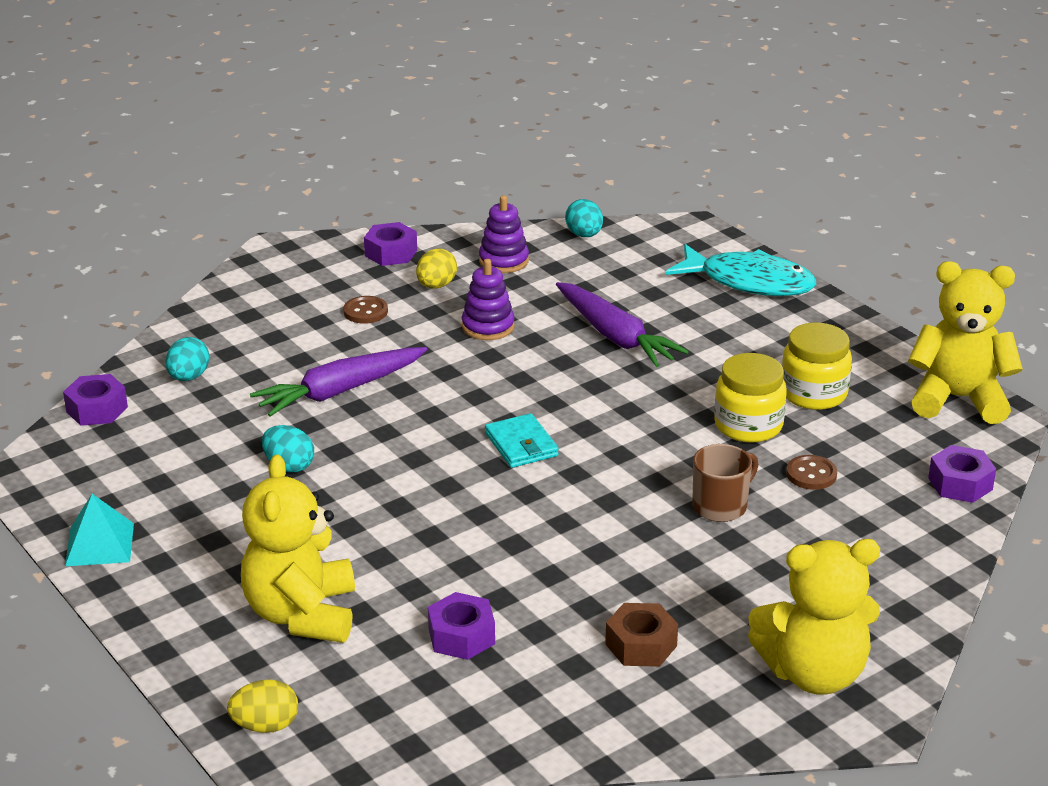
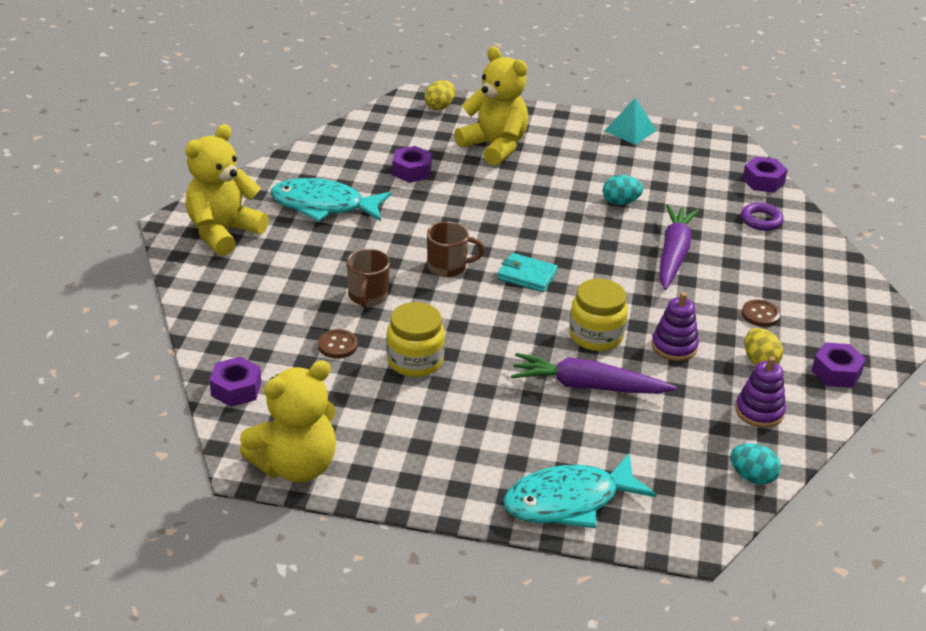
camera: 135 degrees right, 5 degrees up
(188, 377) = (761, 220): turquoise egg -> purple ring
(591, 494) = (448, 267): none -> brown mug
(641, 645) = (323, 206): brown nut -> turquoise fish
(813, 393) = (401, 412): yellow jar -> yellow jar (596, 335)

